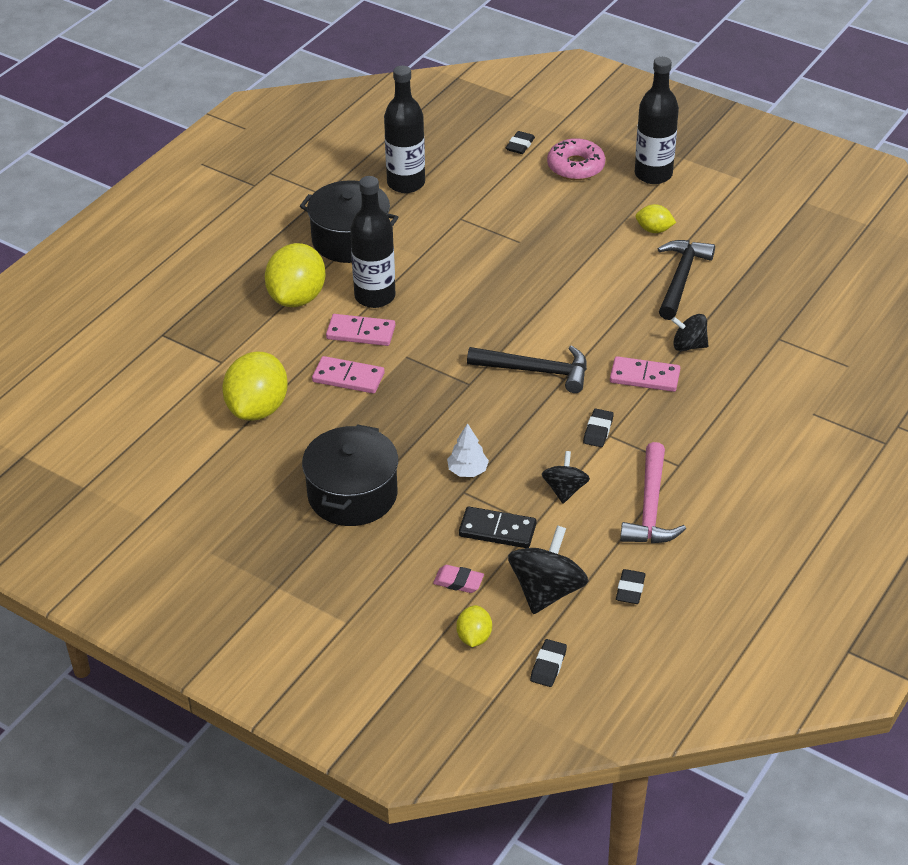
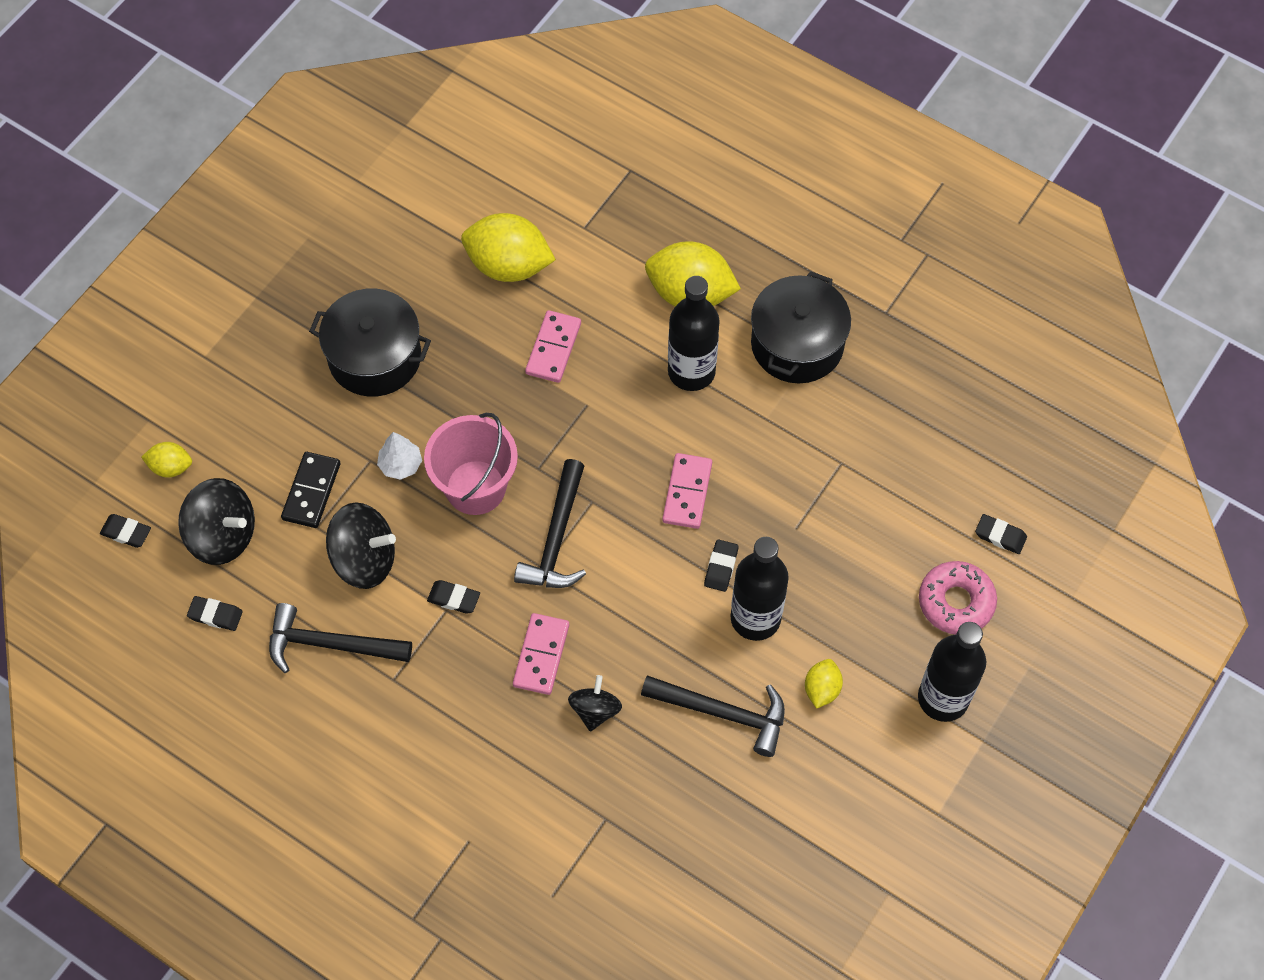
camera: 90 degrees right, 20 degrees up
(361, 332) = (628, 359): pink domino -> pink domino (687, 492)
(406, 183) = (911, 402): black bottle -> black bottle (755, 618)
(458, 582) = (244, 454): pink eraser -> none
(489, 421) = (475, 487): none -> pink bucket
(556, 280) = (721, 567): none -> black eraser
(564, 490) = (364, 559): black spinning top -> black spinning top, size x1.64
(650, 507) = (331, 645): pink hammer -> black hammer

